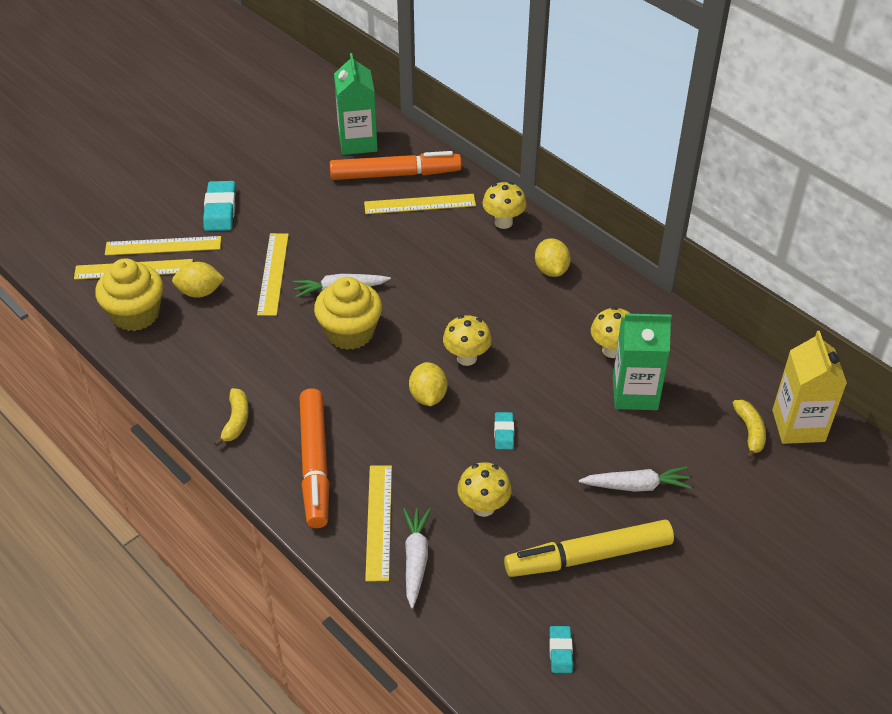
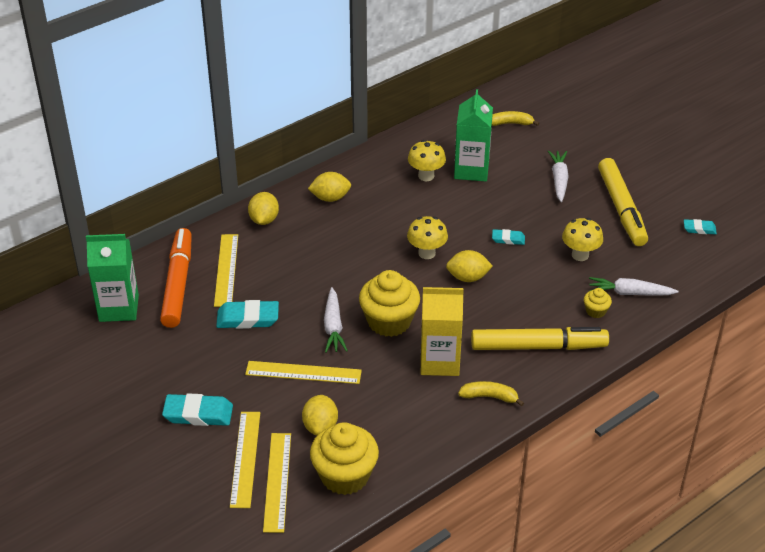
camera: 85 degrees left, 5 degrees down
(315, 464) = (538, 346): orange marker -> yellow marker
(349, 227) = (248, 318): none -> turquoise eraser
(379, 521) = (595, 311): yellow ruler -> yellow cupcake
(503, 222) = (264, 220): yellow mushroom -> yellow lemon
(798, 426) = (505, 102): yellow carton -> yellow carton (439, 361)

